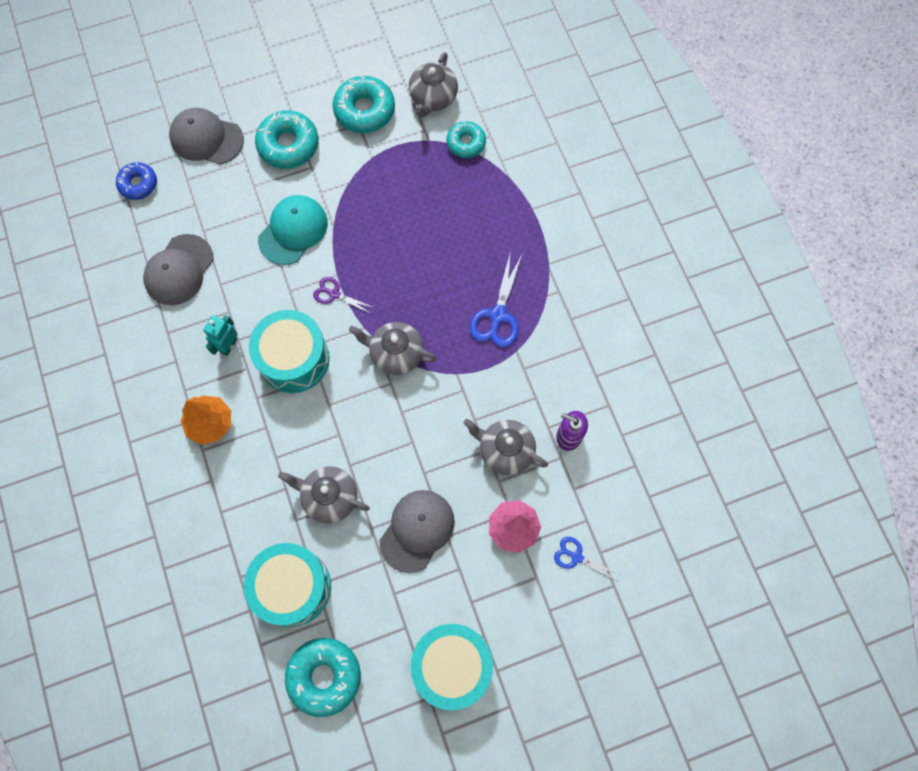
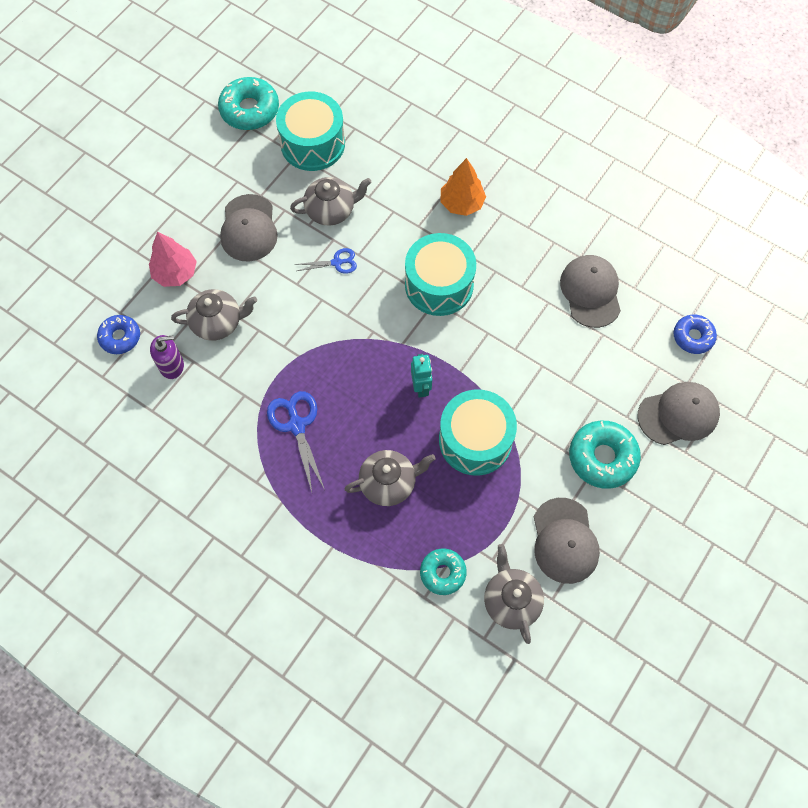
camera: 145 degrees right, 5 degrees down
(228, 345) = (498, 262): turquoise robot -> turquoise robot (421, 387)
(293, 231) = (529, 383): turquoise cap -> none
(334, 294) = (449, 354): purple scissors -> none
(364, 110) = (564, 541): turquoise donut -> grey cap
(396, 354) = (360, 340): grey teapot -> grey teapot (389, 483)
(452, 666) = (164, 165): turquoise drum -> turquoise drum (475, 440)
(576, 557) = (113, 283): blue scissors -> blue scissors (337, 262)
(599, 494) = (120, 337): none -> blue donut

